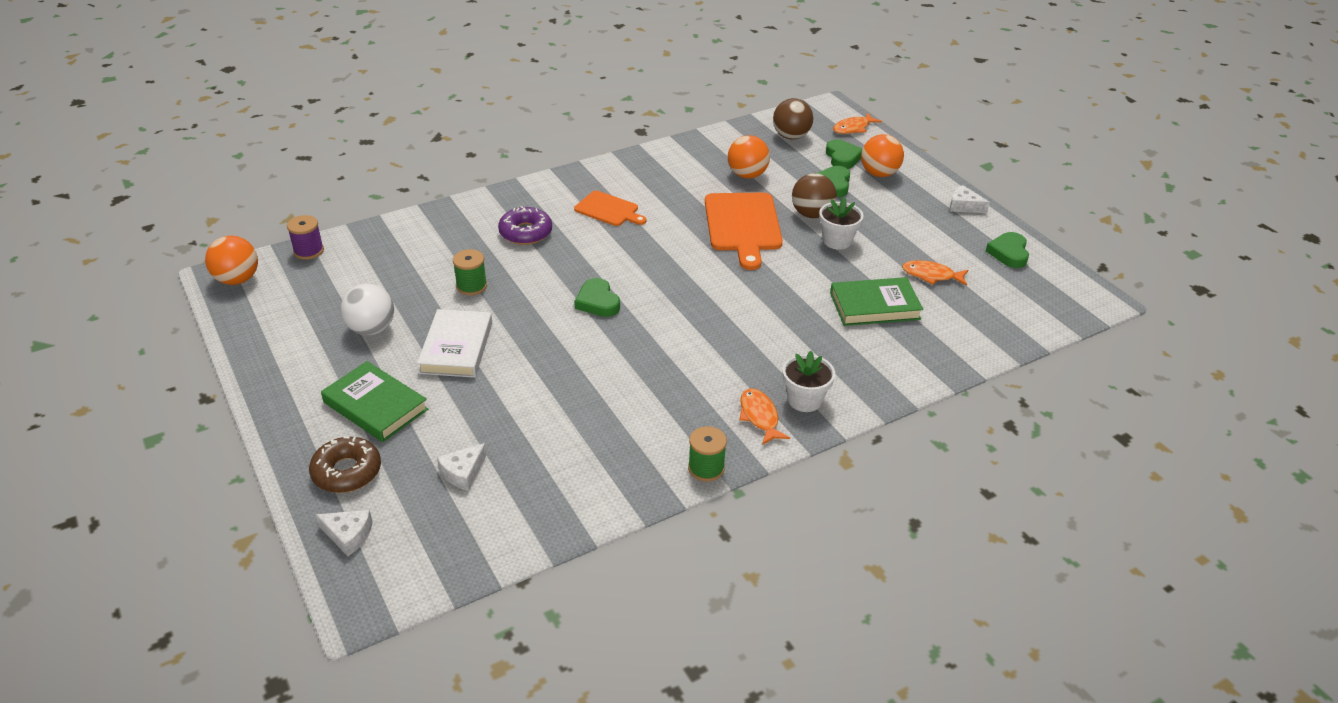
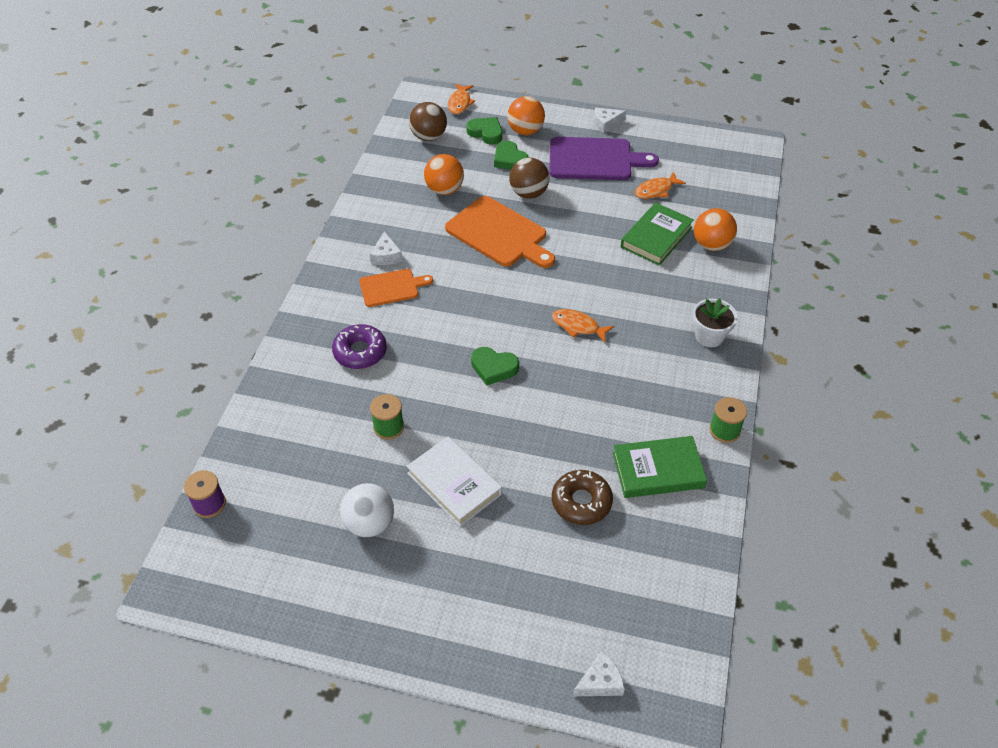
camera: 45 degrees left, 10 degrees up
(237, 279) = (188, 579): orange ball -> orange ball (711, 245)
(347, 472) = (528, 642): brown donut -> brown donut (581, 502)
(375, 406) = (469, 577): green book -> green book (658, 470)
(463, 472) = (600, 568): white cheese -> white cheese (386, 256)
(759, 416) = (703, 369): orange fish -> orange fish (578, 326)
(837, 241) = (571, 203): white flower pot -> none
(909, 224) = (594, 159): none -> purple cutting board
(1009, 253) = (674, 142): green heart -> none

